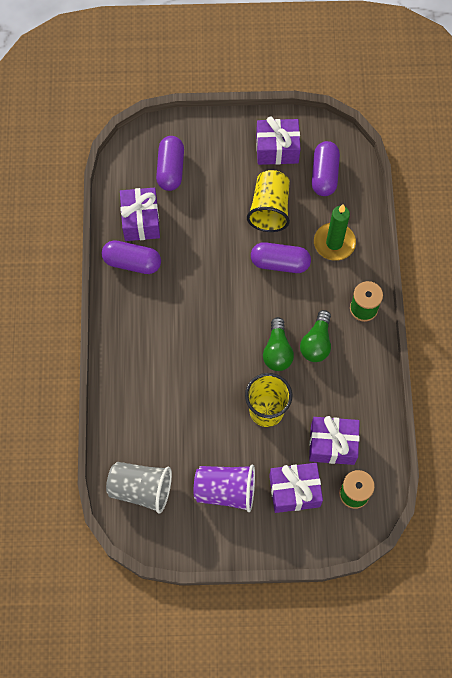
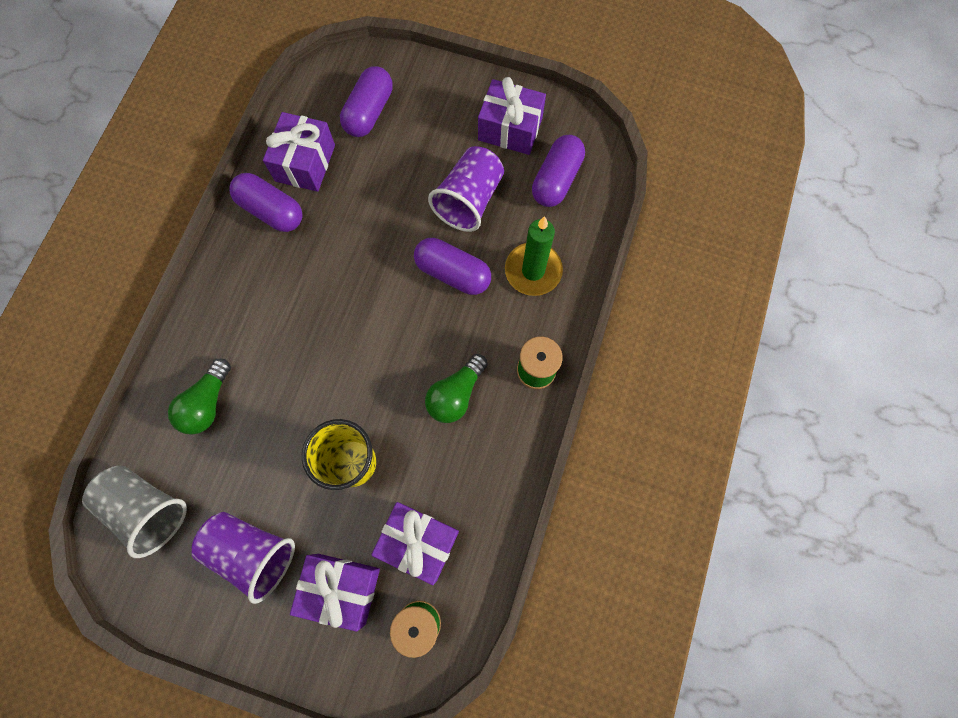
camera: 20 degrees right, 5 degrees up
(269, 209) = (469, 200): yellow cup -> purple cup
(277, 351) = (400, 387): green light bulb -> green light bulb (207, 403)

